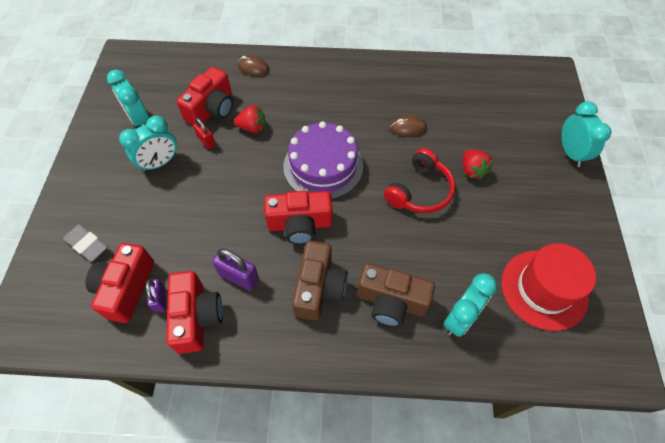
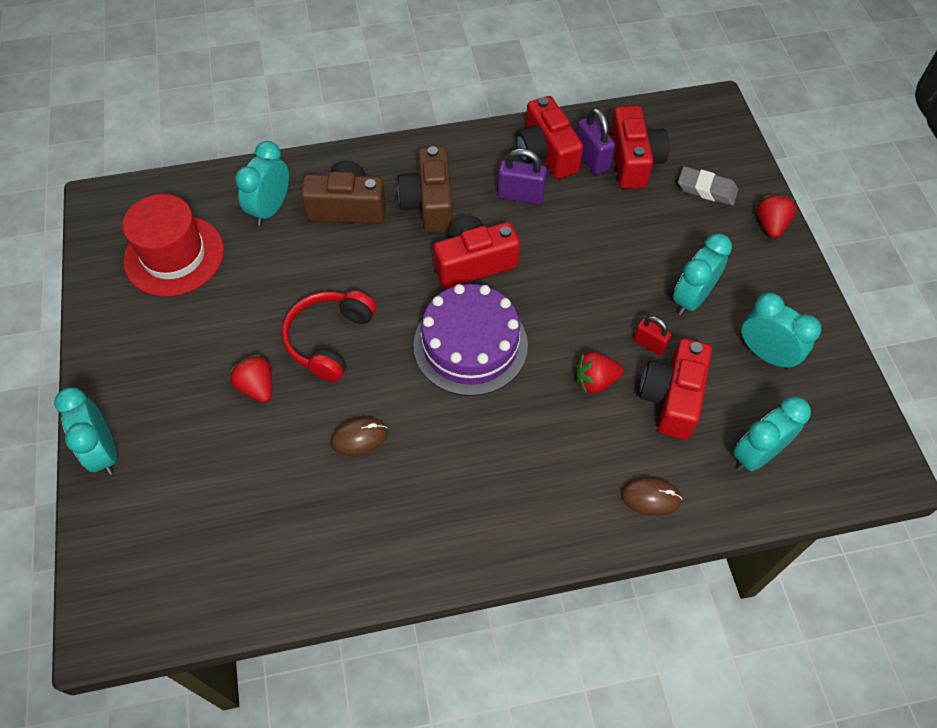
camera: 165 degrees right, 0 degrees up
(64, 202) = (770, 225): none -> red strawberry
(160, 300) = (592, 159): purple padlock -> purple padlock, size x1.54
(184, 74) = (756, 454): none -> turquoise clock

